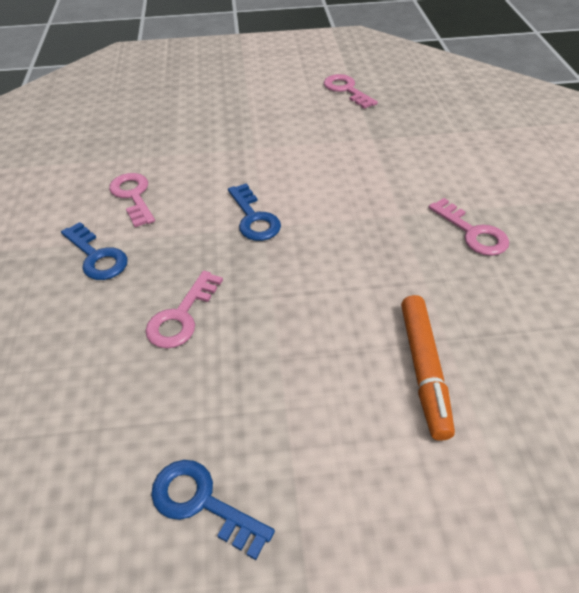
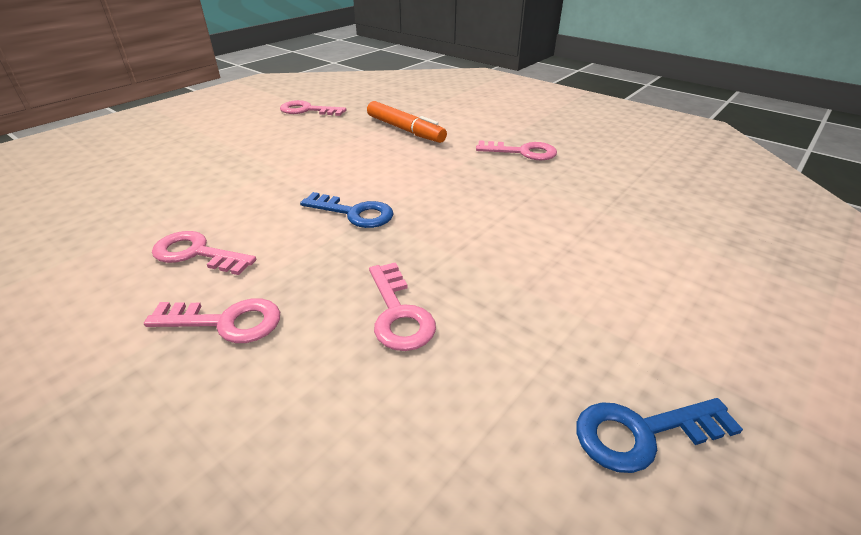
camera: 45 degrees left, 10 degrees down
(97, 257) = (226, 322): blue key -> pink key
(424, 370) = (619, 235): orange marker -> orange marker (405, 130)

